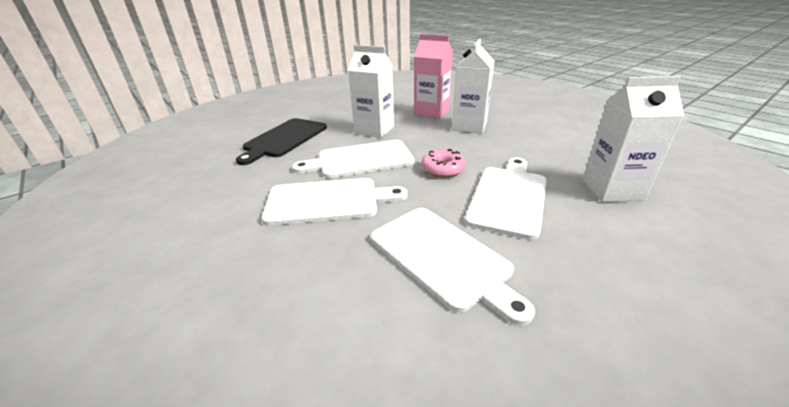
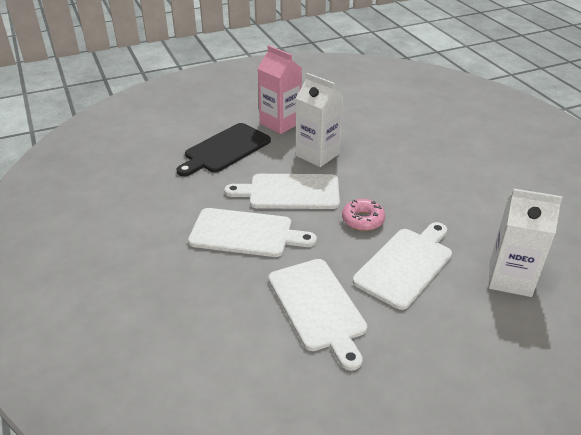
camera: 15 degrees right, 5 degrees up
(431, 112) = (389, 139): pink carton -> pink carton (280, 123)
(469, 126) = (420, 169): white carton -> none

